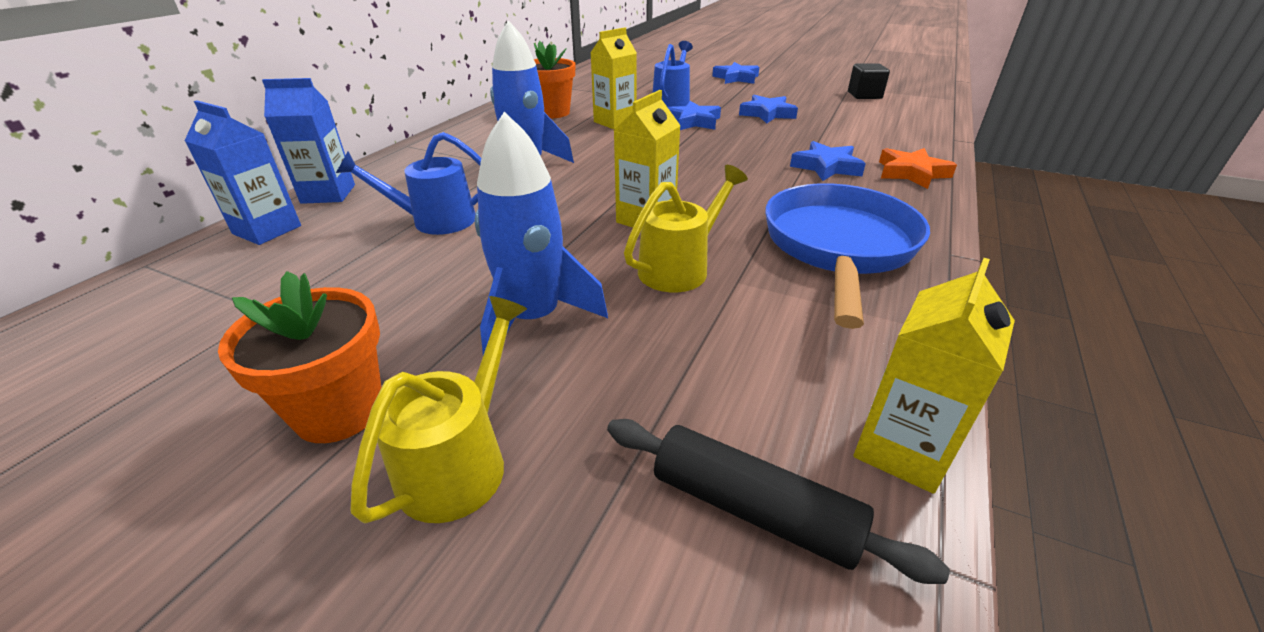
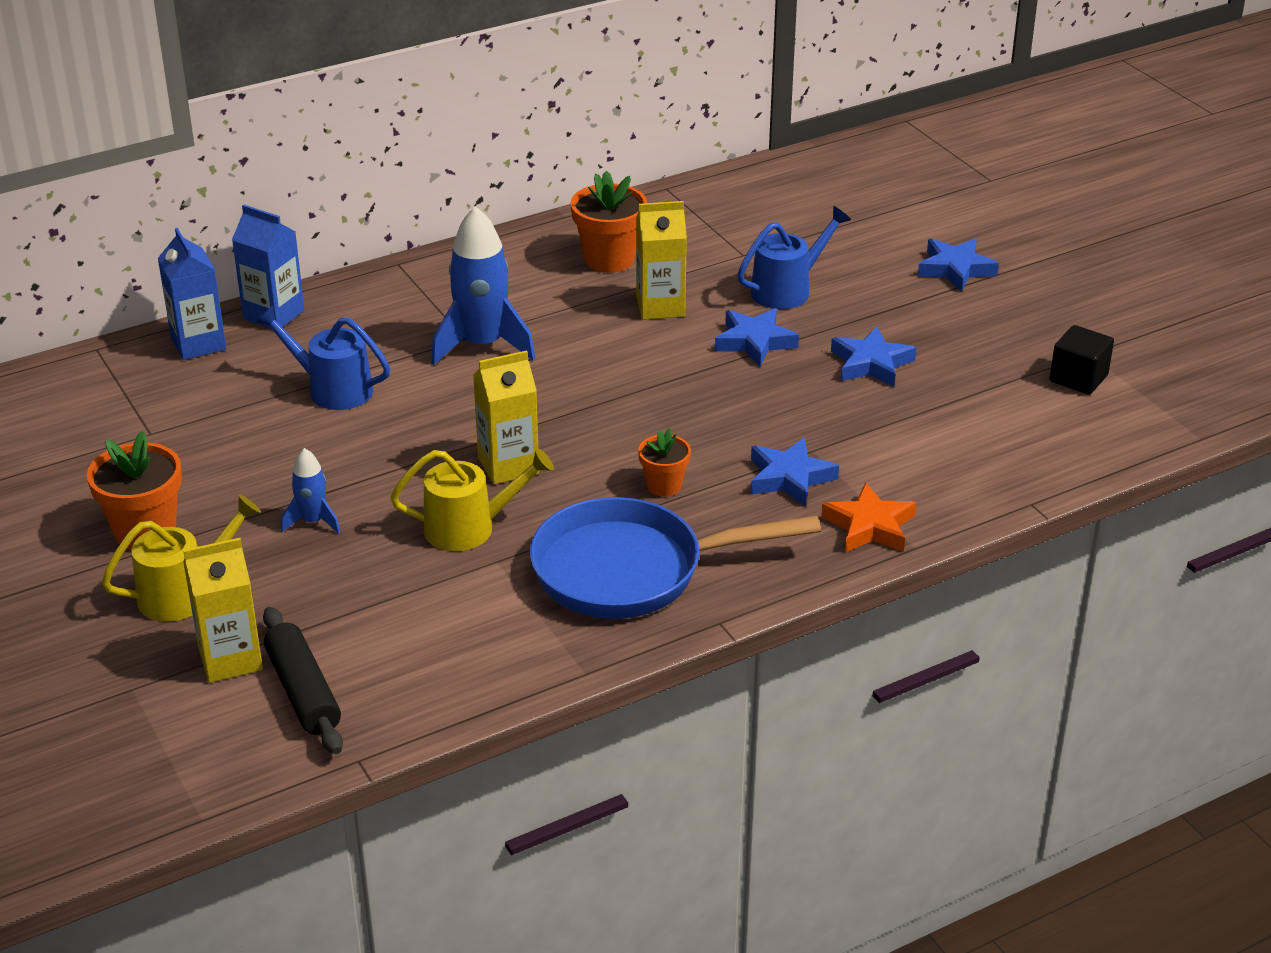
camera: 35 degrees right, 0 degrees up
(533, 318) = (313, 521): blue rocket -> blue rocket, size x0.51
(766, 194) = (664, 486): none -> orange flower pot
(838, 247) = (631, 571): blue pan -> blue pan turned 150 degrees counterclockwise
(901, 449) = (426, 711): yellow carton -> yellow carton (230, 659)

